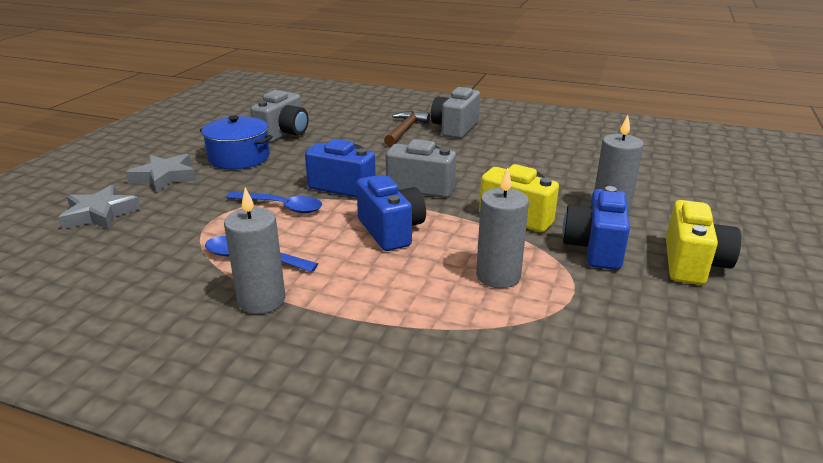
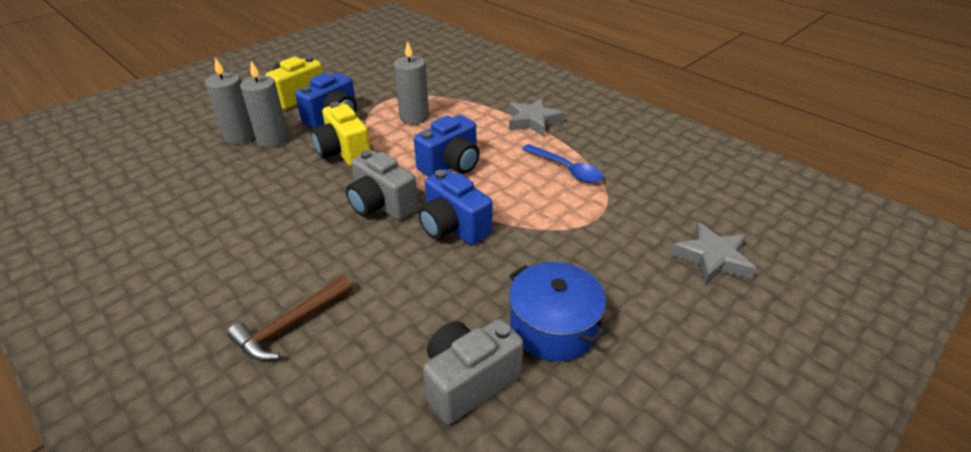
camera: 155 degrees left, 10 degrees up
(165, 177) = (653, 309): grey star -> grey star (533, 121)
(261, 300) = (567, 138): grey candle -> grey candle (240, 136)
(281, 206) = (528, 217): blue spoon -> none
(391, 231) = (451, 165): blue camera -> blue camera turned 135 degrees counterclockwise
(455, 128) = (224, 305): grey camera -> none

